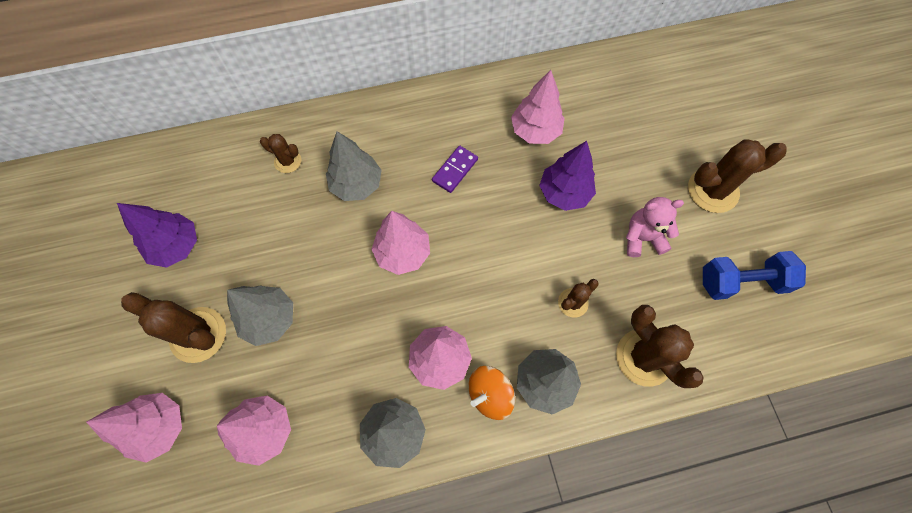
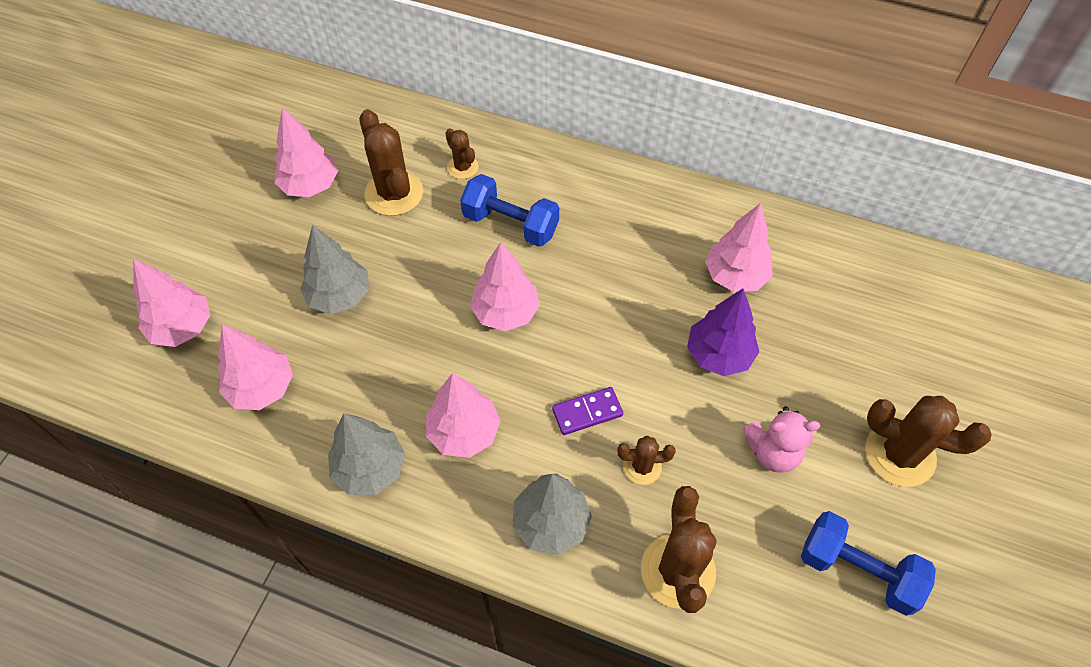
camera: 35 degrees right, 10 degrees down
(176, 246) = (310, 186): purple tree -> pink tree
(198, 335) = (271, 271): brown cactus -> brown cactus (394, 193)
(357, 184) = (510, 224): grey tree -> blue dumbbell
(455, 170) = (618, 266): purple domino -> purple domino (587, 412)
(490, 394) = (487, 496): orange spinning top -> none
(642, 238) = (773, 452): pink teddy bear -> pink teddy bear turned 150 degrees clockwise

